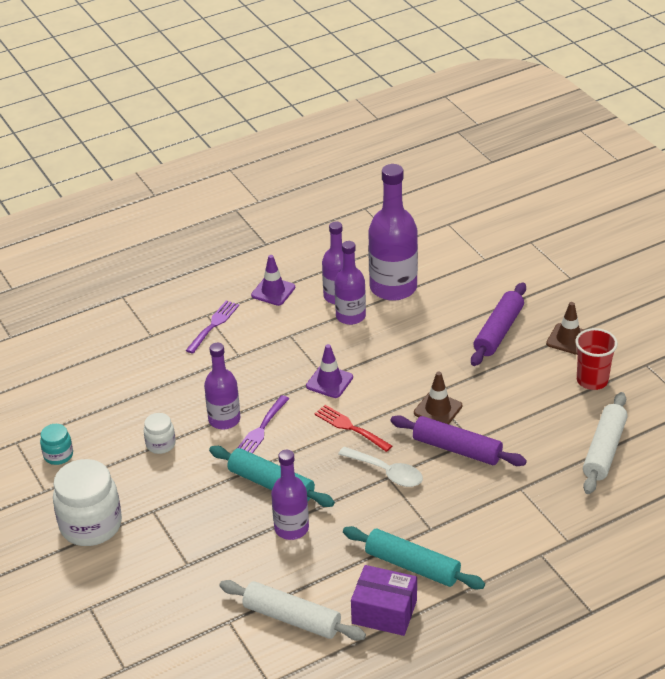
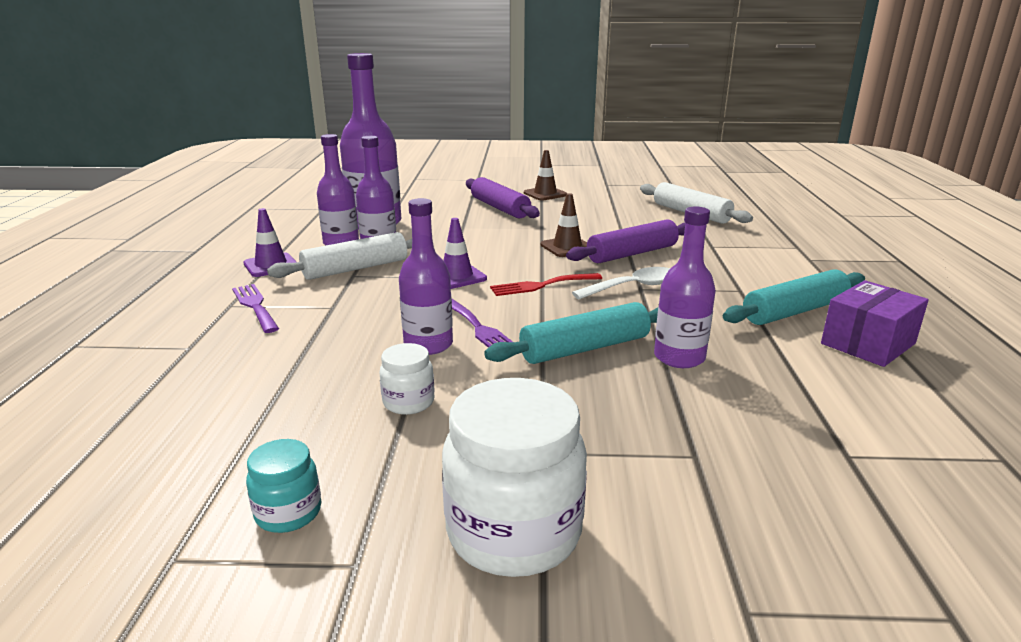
camera: 60 degrees left, 15 degrees down
(291, 618) = (860, 403): white rolling pin -> white rolling pin (355, 269)
(592, 380) = (603, 199): red cup -> none

